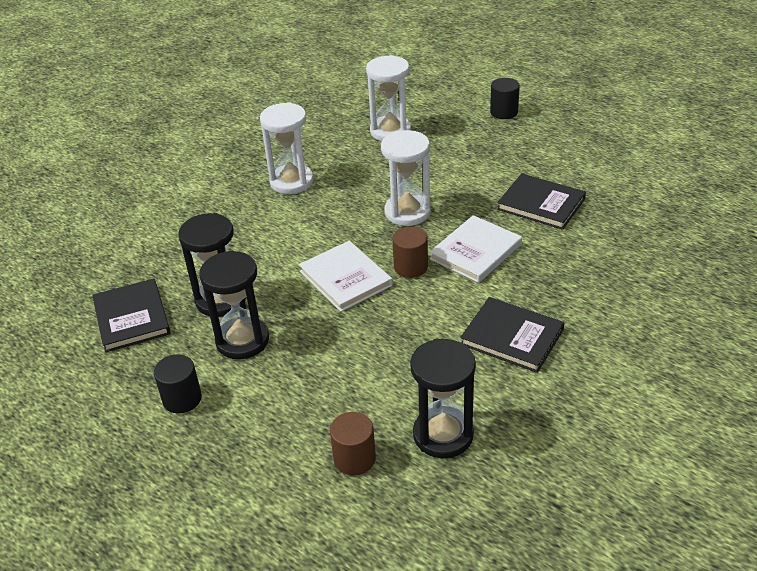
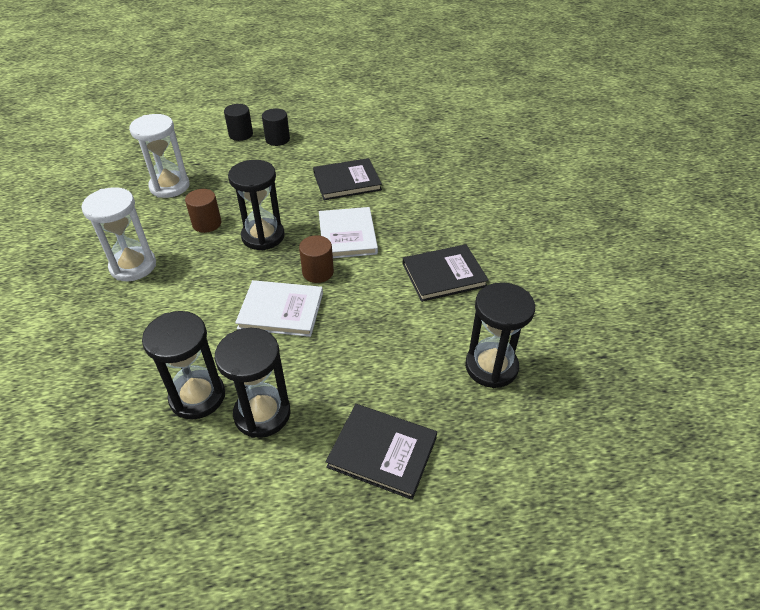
camera: 50 degrees left, 5 degrees up
(132, 317) = (128, 473): black book -> black book (382, 452)
(182, 399) = (275, 500): black cylinder -> black cylinder (277, 139)
(354, 459) = (463, 429): brown cylinder -> brown cylinder (207, 223)
(407, 212) = (263, 236): white hourglass -> black hourglass

